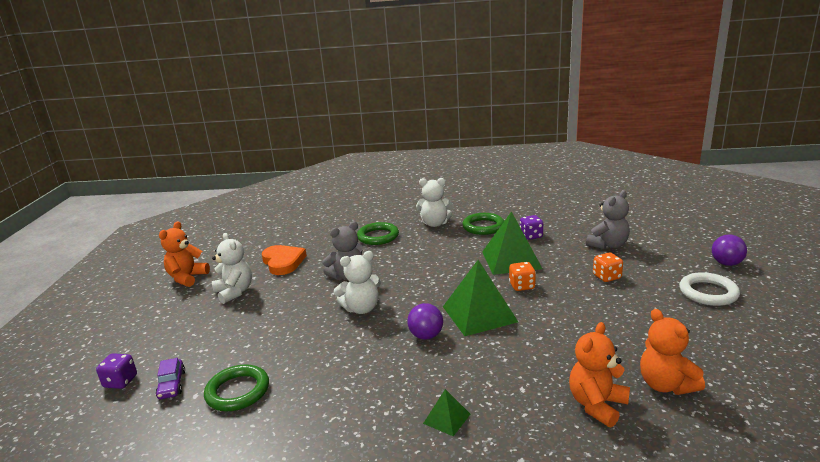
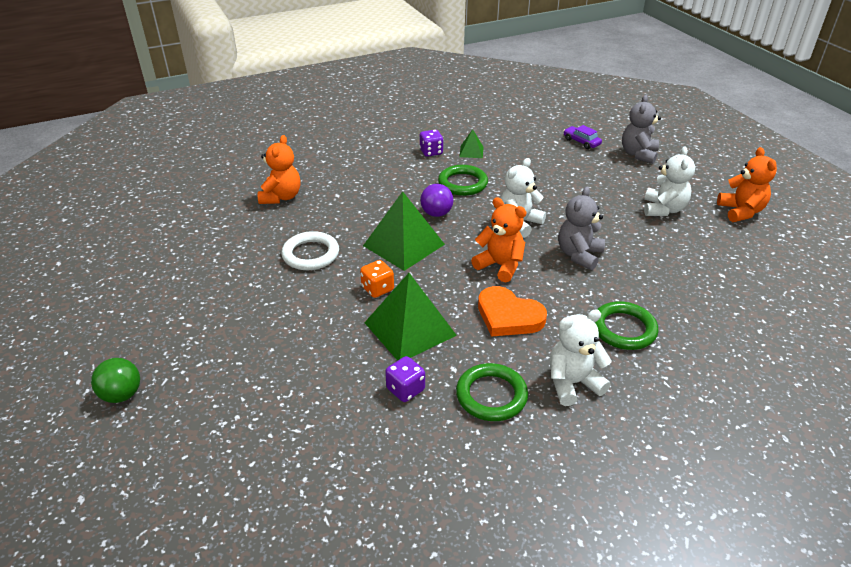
camera: 150 degrees right, 15 degrees up
(120, 381) = (618, 135): purple dice -> purple dice (431, 152)
(234, 292) = (663, 209): white teddy bear -> white teddy bear turned 105 degrees counterclockwise
(237, 391) = (531, 149): green ring -> green ring (462, 183)
(283, 262) = (678, 255): orange heart -> orange heart (508, 316)
(447, 418) = (379, 168): green pyramid -> green pyramid (471, 151)
(607, 277) = (283, 328): orange dice -> none
(608, 245) = (285, 396): grey teddy bear -> grey teddy bear (638, 154)
(665, 385) = (230, 221): orange teddy bear -> orange teddy bear (500, 266)
(708, 292) = (165, 331): white ring -> white ring (311, 254)
(726, 263) = (122, 395): purple ball -> green ball

